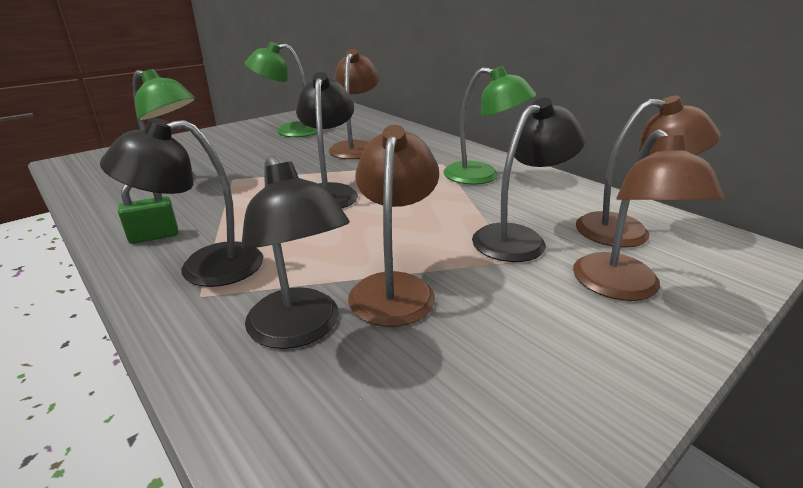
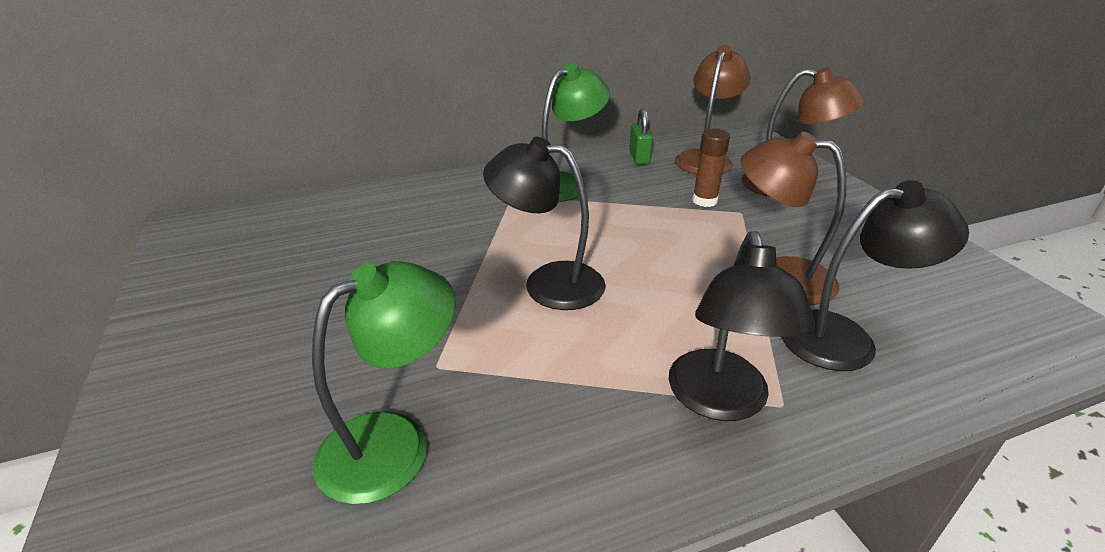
camera: 70 degrees left, 5 degrees up
(154, 236) = (617, 457): green padlock -> green padlock (639, 157)
(289, 131) = (254, 288): green lamp -> none
(355, 147) = (403, 240): brown lamp -> none
(519, 238) = (704, 201): black lamp -> brown glue stick

